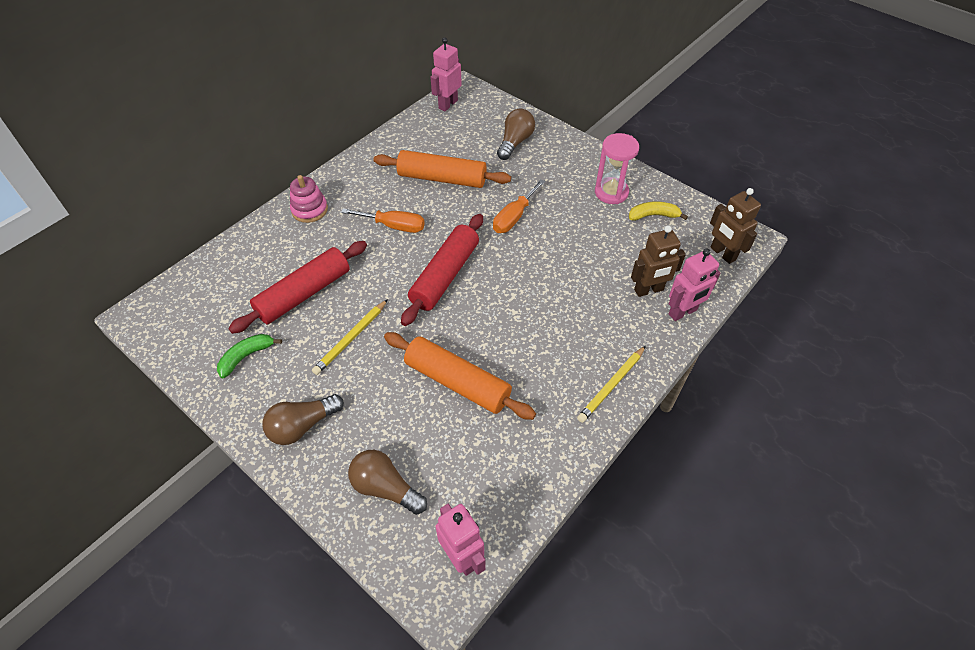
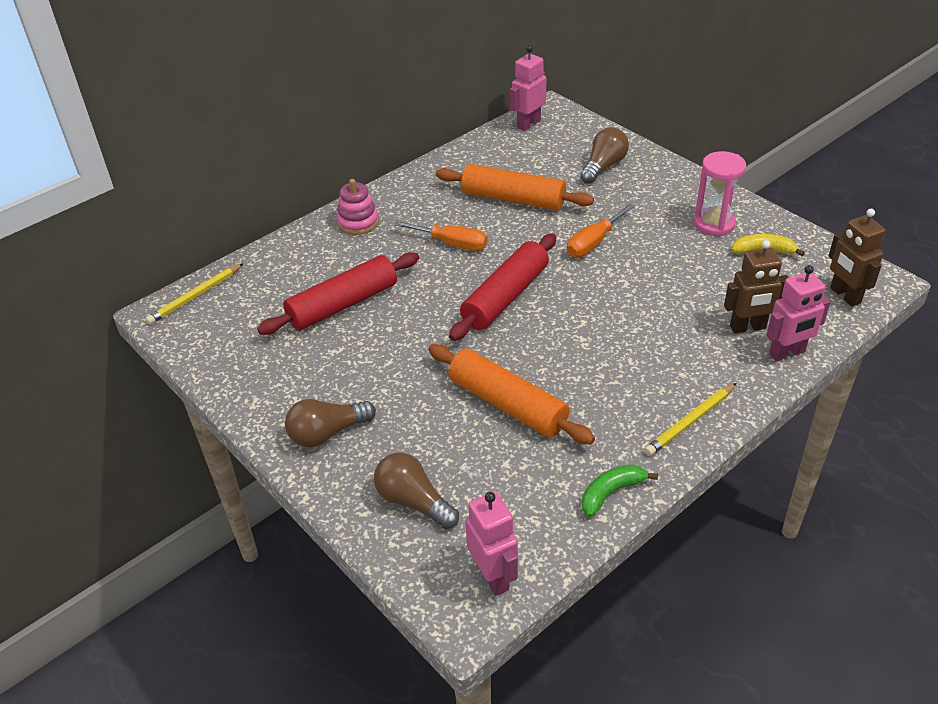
camera: 10 degrees right, 10 degrees down
(246, 356) = (272, 361): green banana -> green banana (611, 493)
(351, 339) = (390, 352): yellow pencil -> yellow pencil (195, 296)

